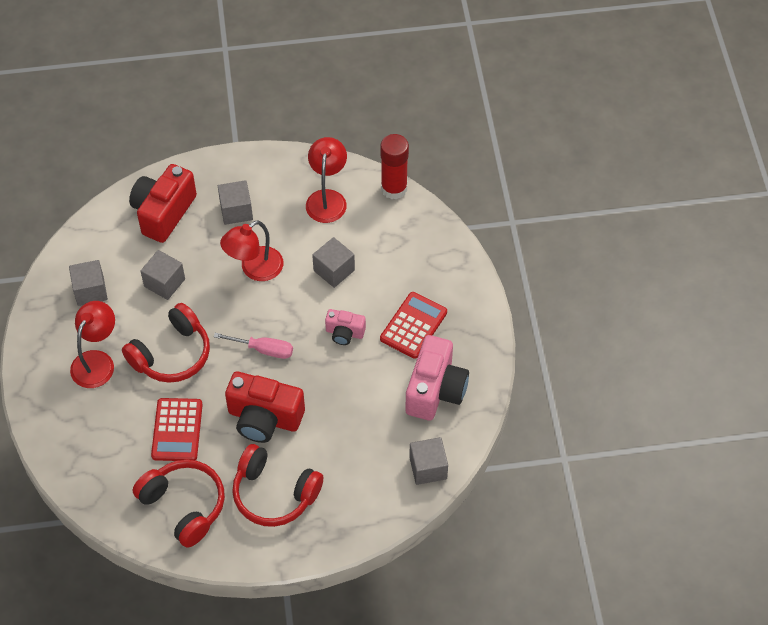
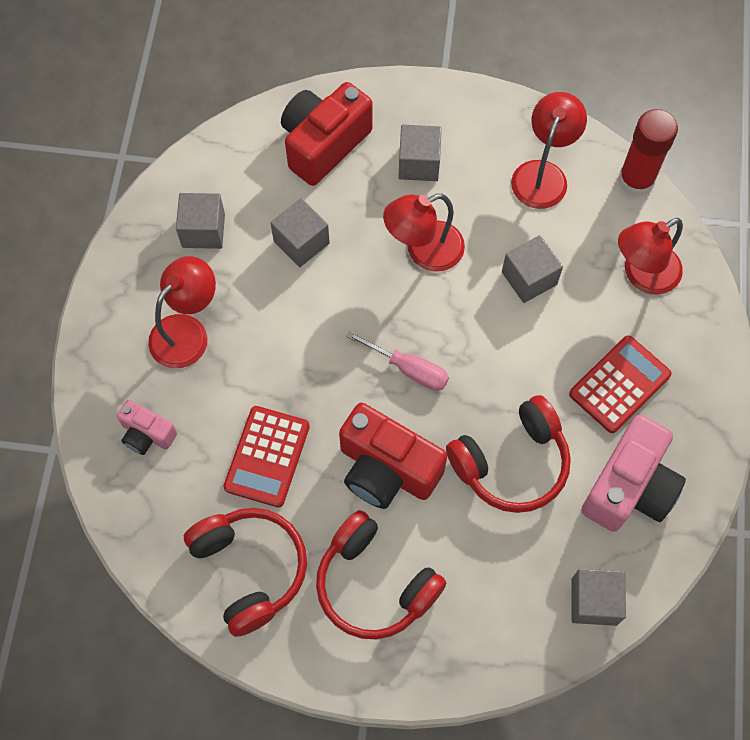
camera: 15 degrees right, 10 degrees up
(172, 354) = (286, 346): red headphones -> red headphones (511, 463)
(344, 333) = (523, 372): pink camera -> pink camera (147, 434)
(413, 250) = (642, 275): none -> red lamp

